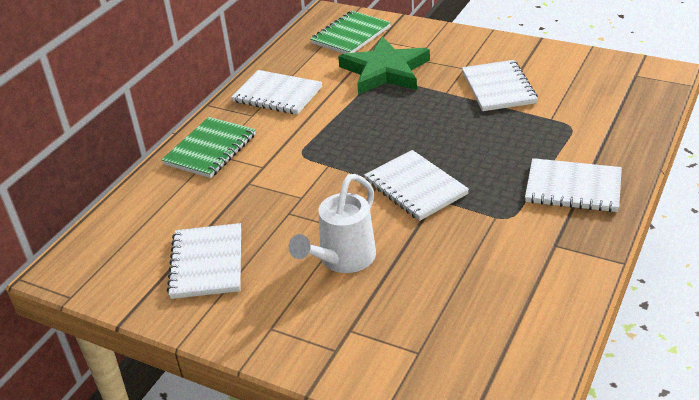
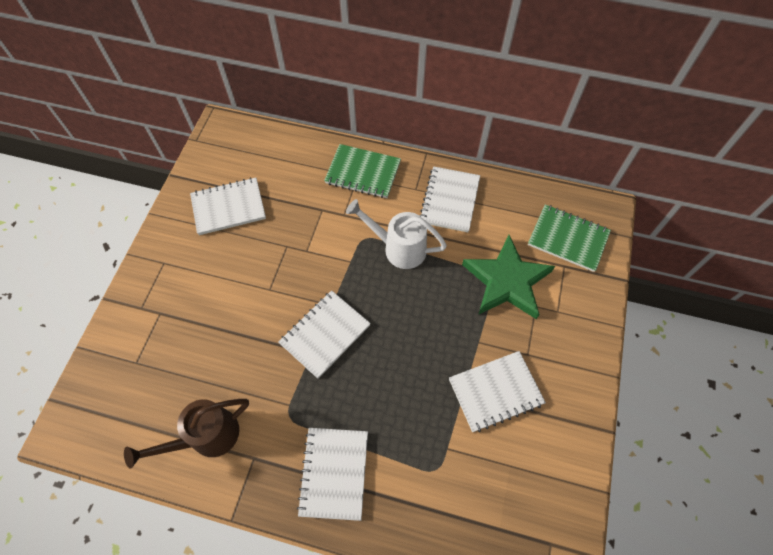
camera: 75 degrees right, 25 degrees up
(342, 259) = (233, 295): white watering can -> white watering can (399, 248)
(527, 282) = (207, 436): none -> brown watering can

